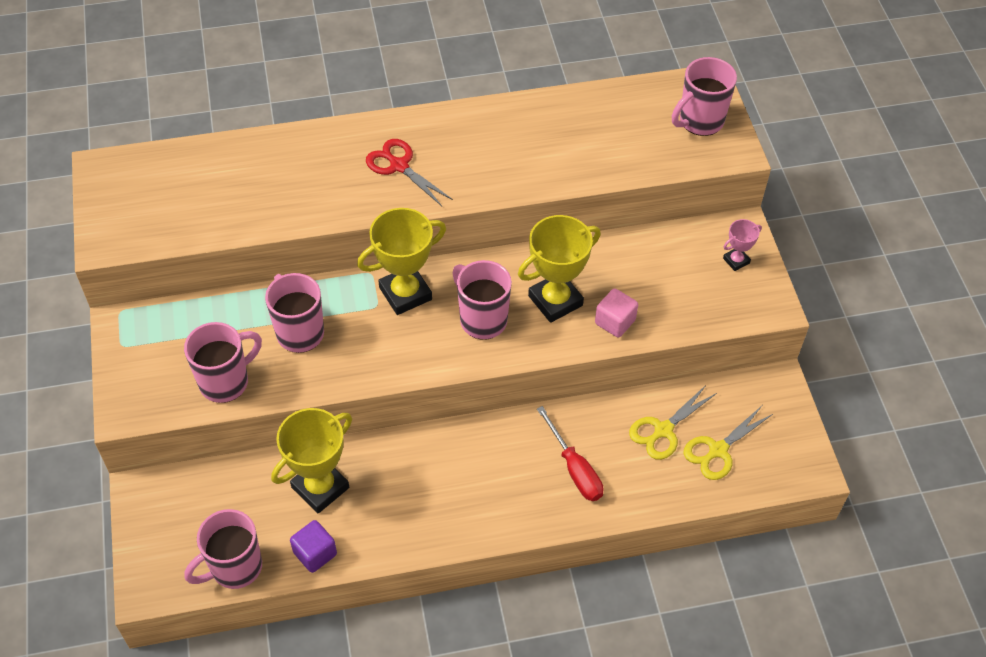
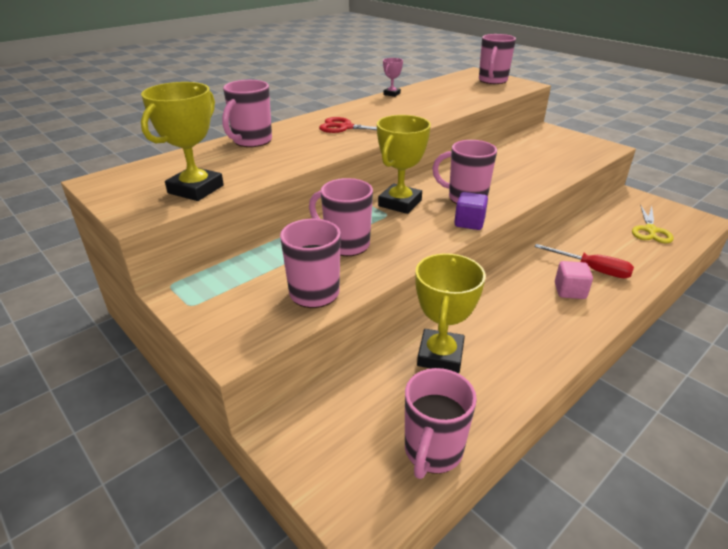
camera: 30 degrees left, 20 degrees down
(280, 152) = (251, 141): none -> pink mug
(315, 553) = (489, 402): purple cube -> purple cube (469, 223)
(555, 301) = (497, 178): yellow trophy -> yellow trophy (196, 189)
(615, 322) = (543, 175): pink cube -> pink cube (569, 291)
(663, 430) = (610, 233): yellow scissors -> none
(736, 261) = (564, 139): pink trophy -> pink trophy (392, 94)

